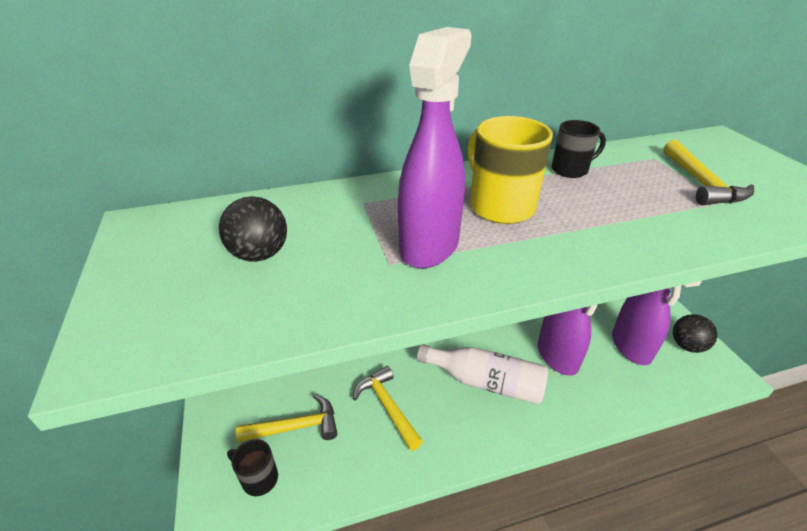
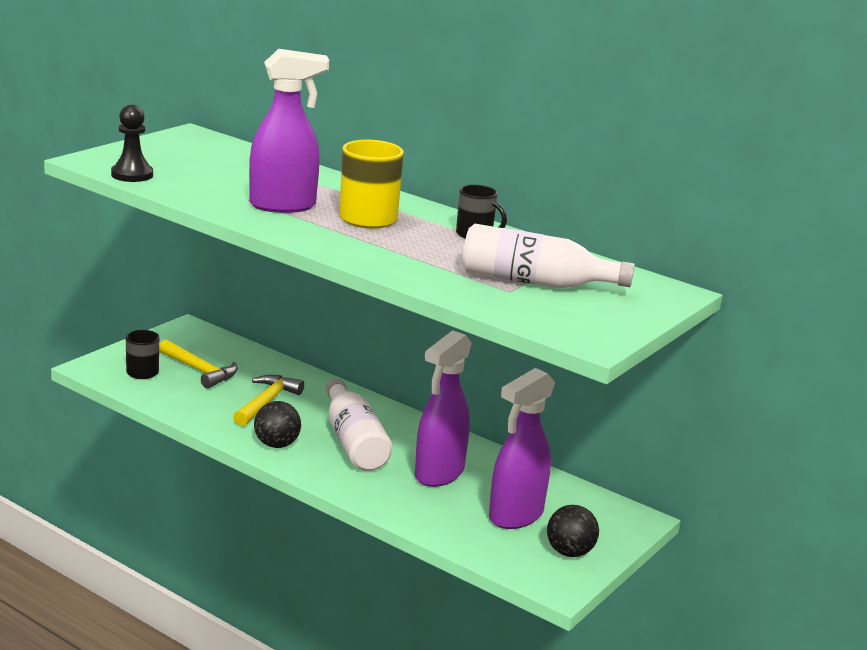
camera: 50 degrees right, 15 degrees down
(212, 333) = (132, 175): none -> black pawn
(260, 254) = (207, 168): black ball -> black ball (276, 444)
(700, 183) = (535, 282): yellow hammer -> white bottle

